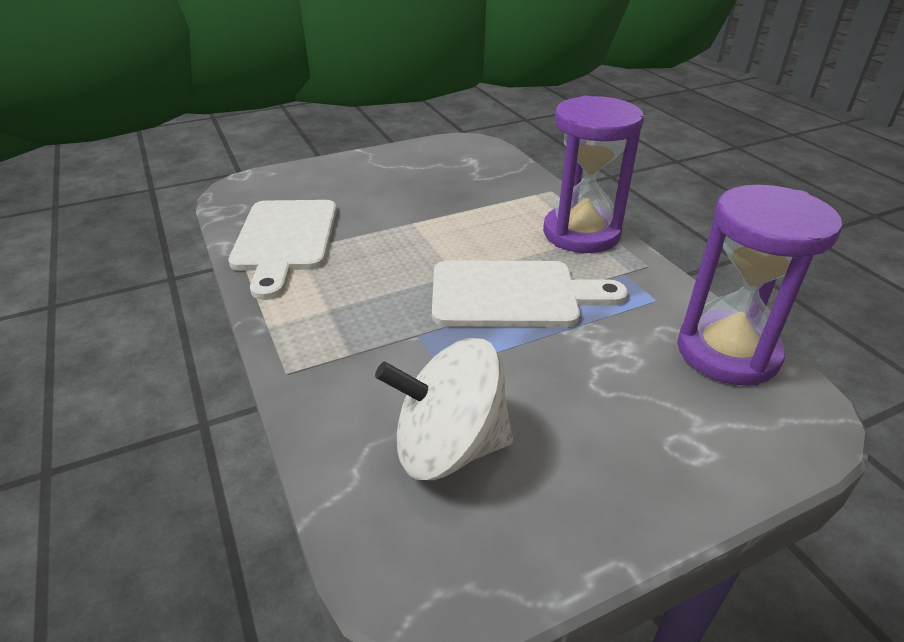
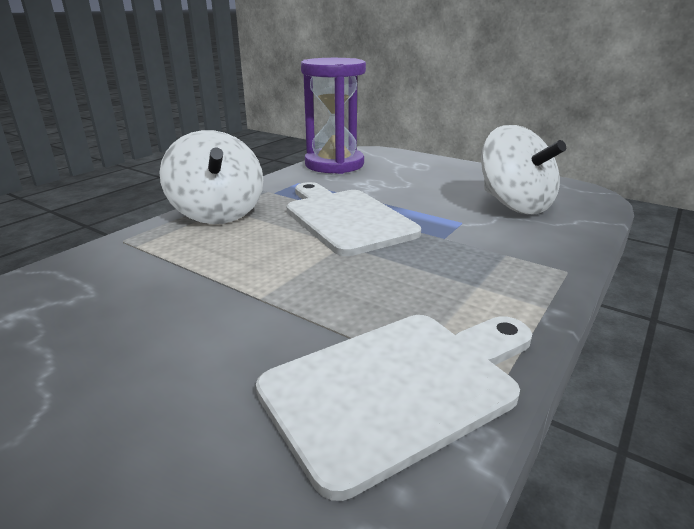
camera: 120 degrees left, 10 degrees down
(581, 233) = (218, 213): purple hourglass -> white spinning top

